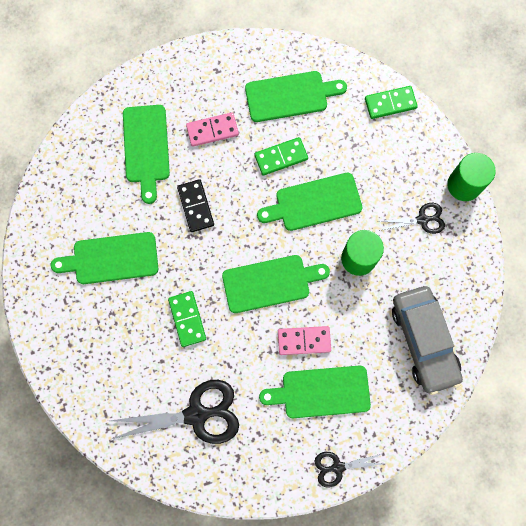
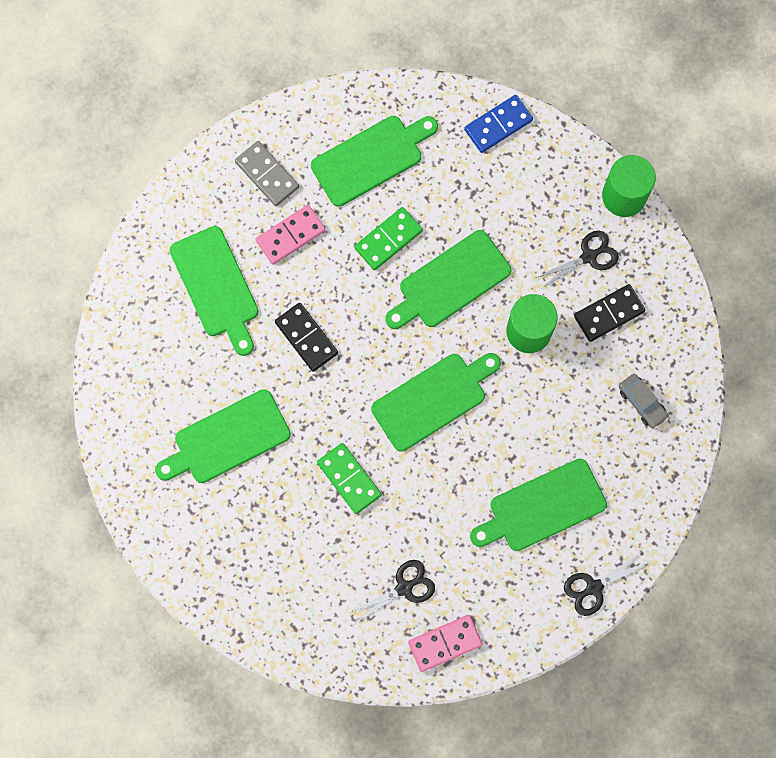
camera: 20 degrees left, 0 degrees up
(197, 414) = (404, 587): black scissors -> black scissors, size x0.54
(212, 82) = (267, 175): none -> grey domino
(304, 341) = (499, 454): pink domino -> pink domino (445, 643)
(390, 103) = (498, 125): green domino -> blue domino
(422, 266) = (609, 313): none -> black domino
(424, 341) = (642, 402): grey car -> grey car, size x0.44

